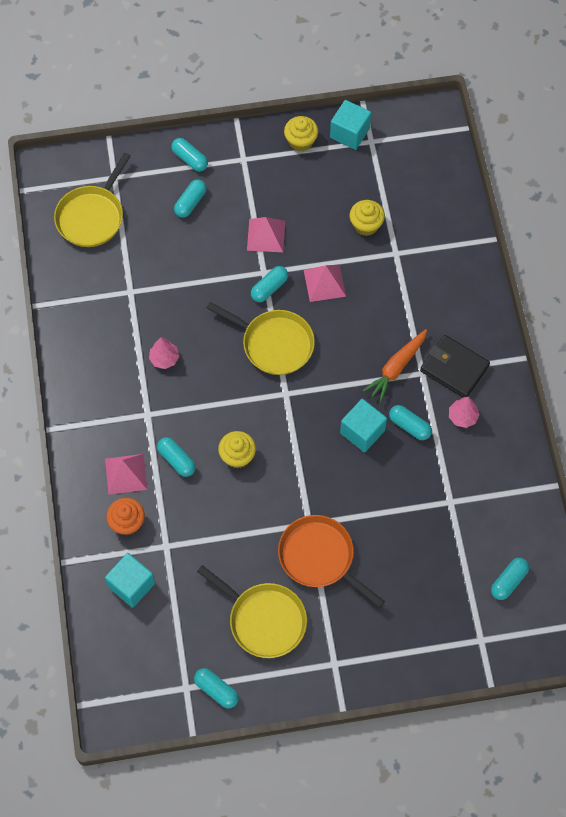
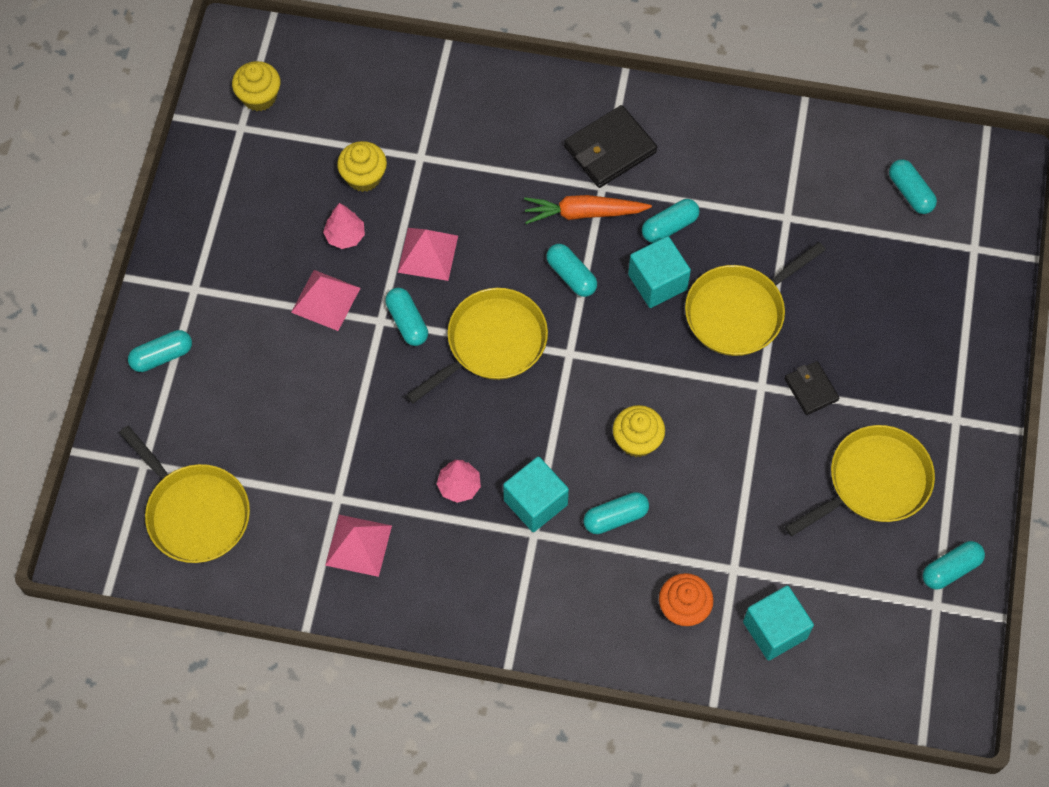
camera: 70 degrees left, 0 degrees up
(126, 474) = (612, 588): pink pyramid -> pink pyramid (358, 545)
(190, 203) = (232, 377): turquoise capsule -> turquoise capsule (571, 275)
(301, 141) = (200, 210): yellow cupcake -> yellow cupcake (259, 97)
(319, 557) = (811, 389): orange pan -> black wallet
(349, 133) = (216, 148): turquoise cube -> turquoise cube (535, 502)
(361, 491) = (738, 312): none -> yellow pan
(396, 368) = (584, 213): orange carrot -> orange carrot turned 120 degrees clockwise
(462, 417) = (679, 164): pink tree -> pink tree (345, 236)

